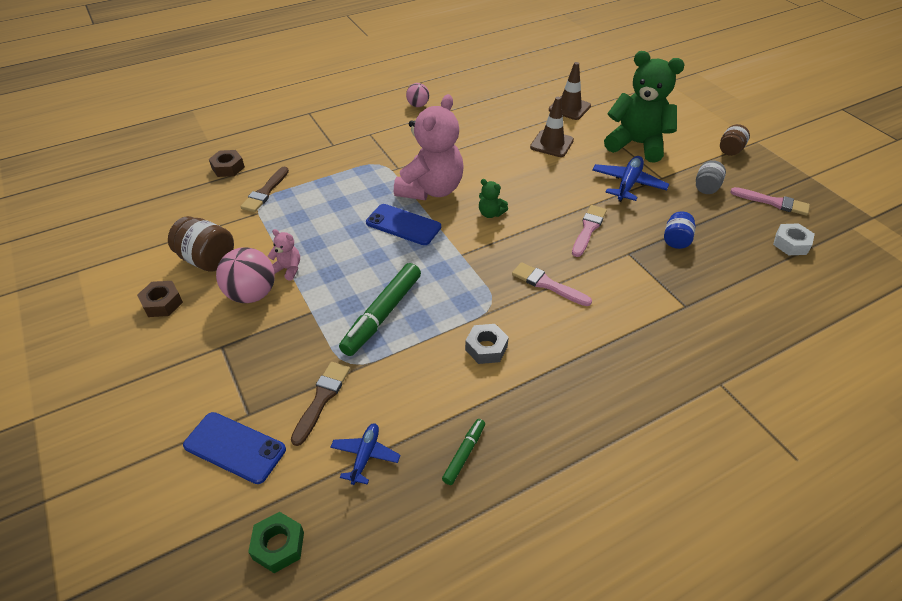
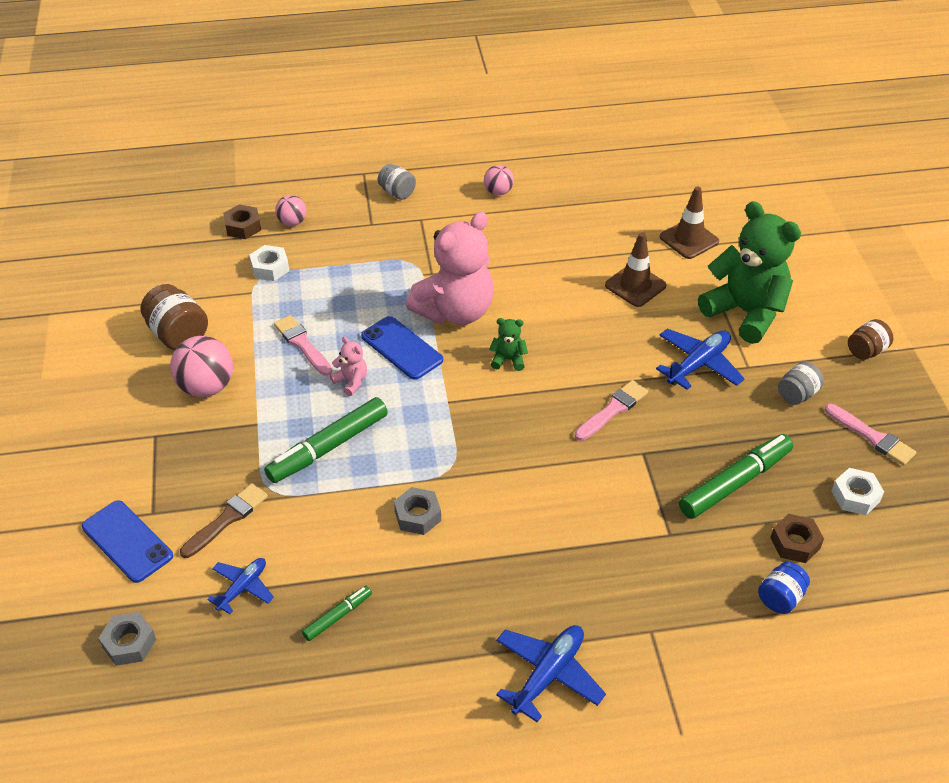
camera: 20 degrees right, 0 degrees up
(162, 303) = (116, 372): brown nut -> brown nut (795, 543)
(265, 192) = (270, 268): brown brush -> white nut
(268, 156) = (292, 222): none -> pink ball
(278, 545) = (129, 643): green nut -> grey nut
(288, 269) = (255, 368): pink teddy bear -> pink teddy bear (351, 382)
(342, 120) = (397, 192): none -> grey jar
(490, 213) = (508, 360): green teddy bear -> green teddy bear turned 135 degrees clockwise
(547, 284) = (525, 464): pink brush -> pink brush (302, 344)
(666, 446) = (548, 675): none -> blue plane
(676, 240) = (711, 452): blue jar -> blue jar (780, 598)
(706, 256) = (735, 483): none -> green marker

